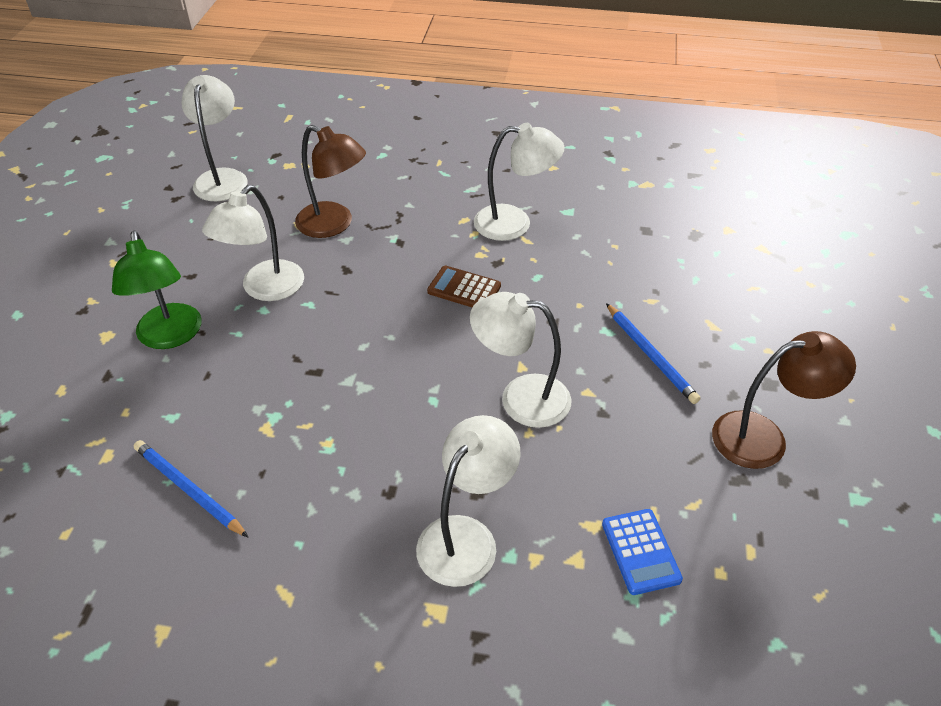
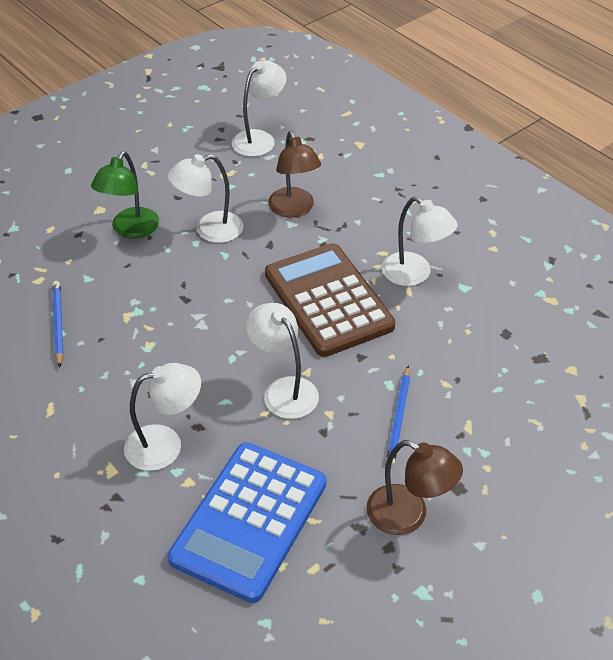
camera: 40 degrees right, 0 degrees up
(464, 289) = (328, 300): brown calculator -> brown calculator, size x2.47
(640, 551) = (249, 521): blue calculator -> blue calculator, size x2.47

